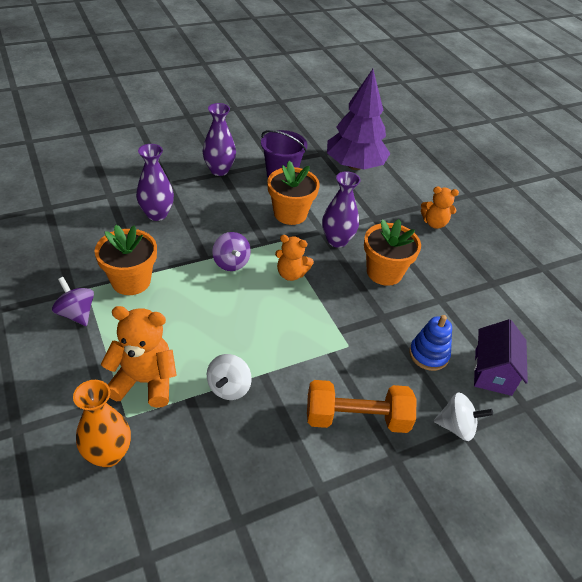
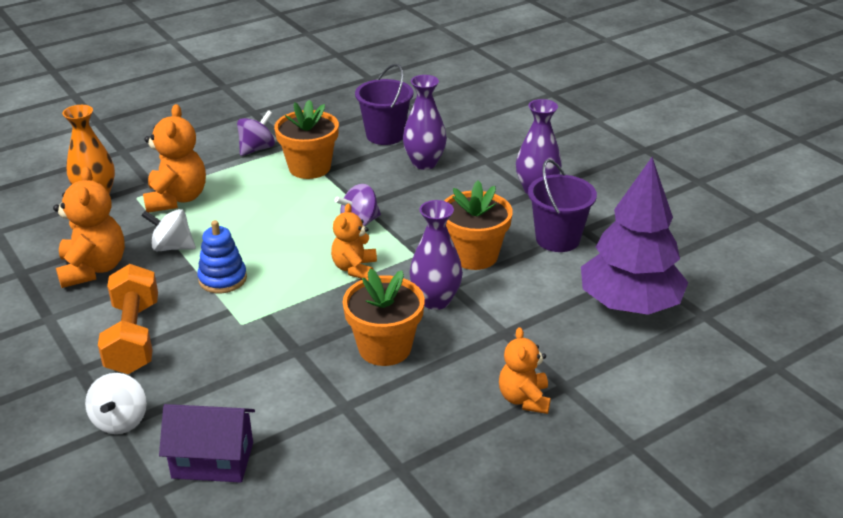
camera: 85 degrees right, 10 degrees down
(99, 228) = (385, 135): none -> purple bucket
(248, 452) = (93, 269): none -> orange teddy bear
(428, 354) = (236, 395): blue stacking toy -> blue stacking toy (222, 279)

